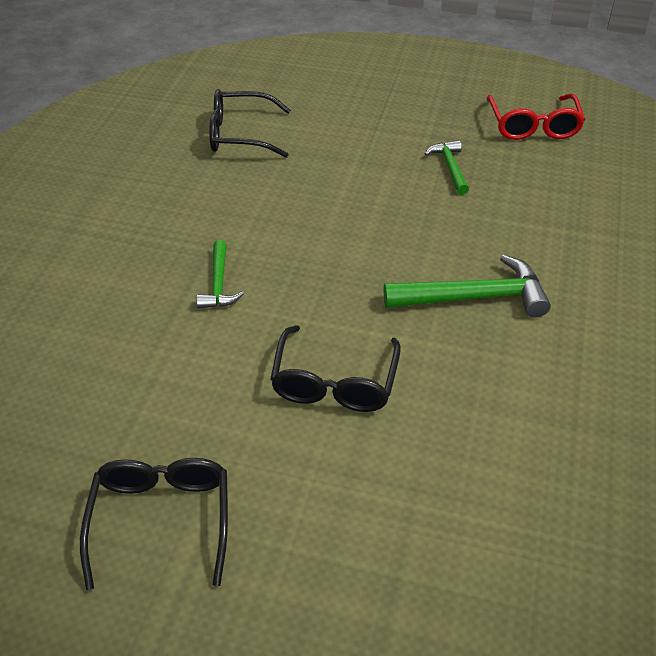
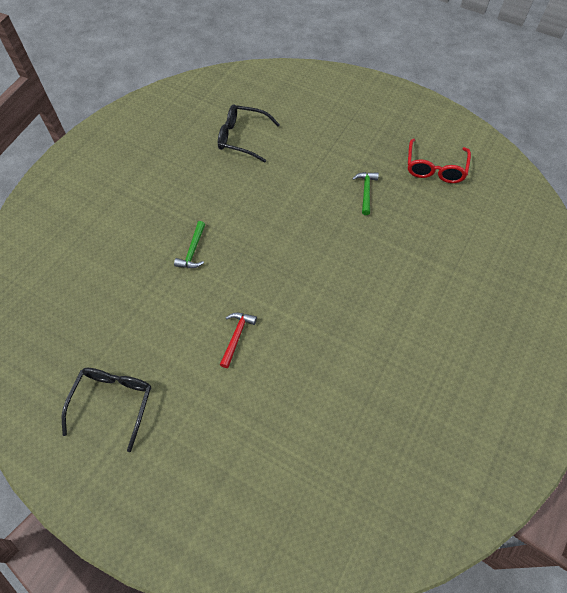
camera: 15 degrees right, 15 degrees up
(334, 382) = (236, 336): black glasses -> red hammer
(474, 297) = (342, 296): green hammer -> none

